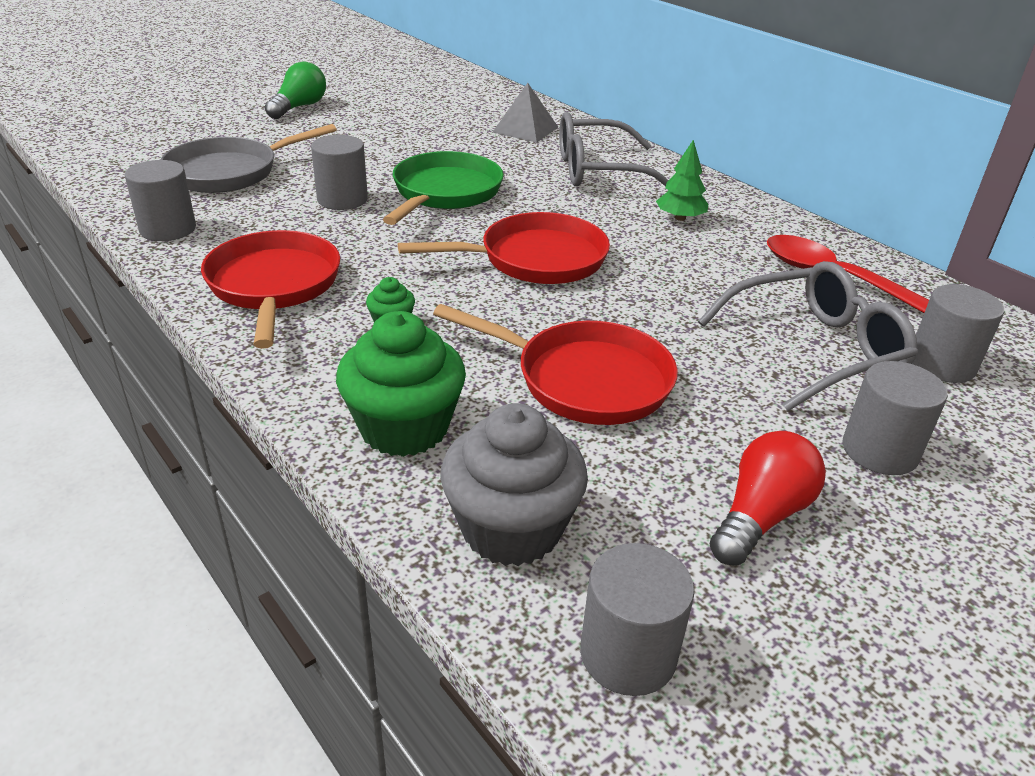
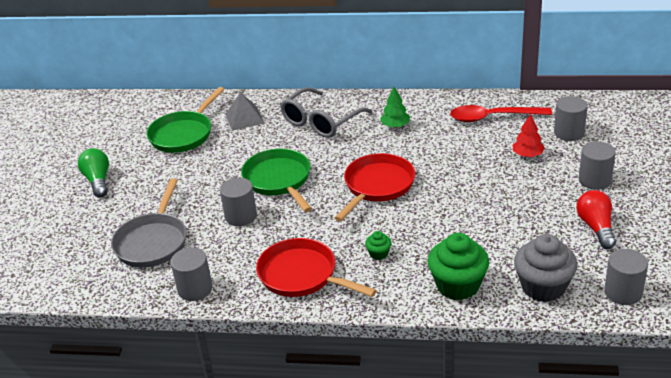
camera: 40 degrees left, 0 degrees up
(443, 113) = (184, 134): none -> green pan
(584, 380) = (480, 223): red pan -> none
(815, 349) = (527, 155): grey glasses -> red tree

